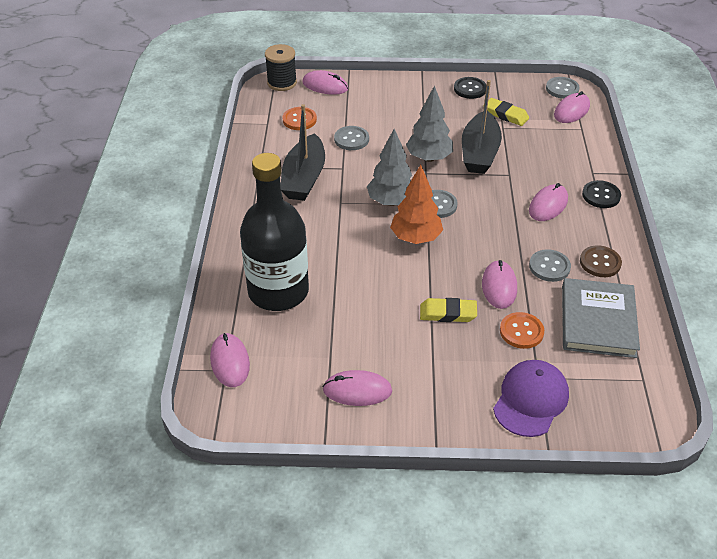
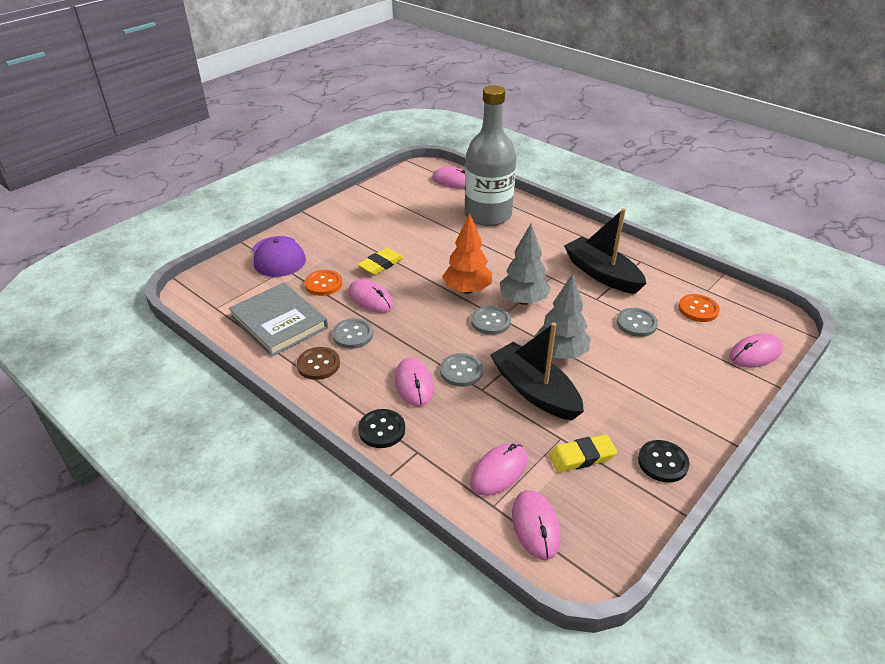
camera: 130 degrees right, 5 degrees down
(278, 291) = (488, 215): black bottle -> grey bottle
(282, 83) = (782, 328): black spool -> none
(357, 390) = (376, 207): pink mouse -> pink mouse (499, 471)
(562, 89) = (591, 557): grey button -> grey button (461, 371)

